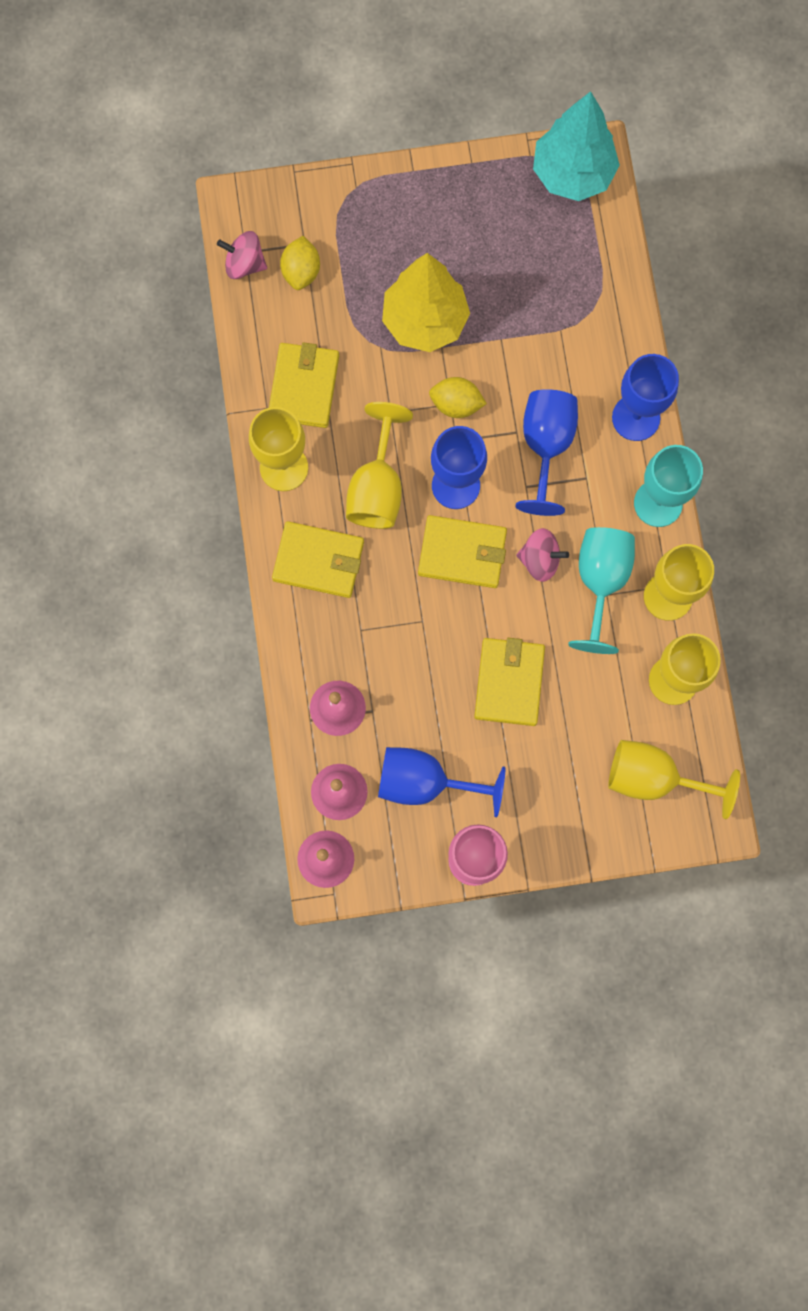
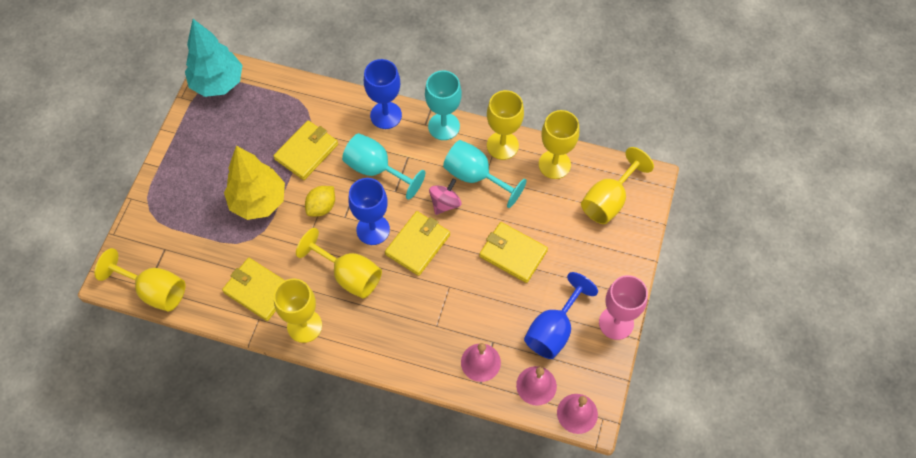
camera: 65 degrees left, 15 degrees down
(244, 264) = (154, 291): pink spinning top -> yellow goblet
(301, 271) = (181, 259): yellow lemon -> none
(319, 561) = (378, 331): yellow wallet -> yellow wallet (306, 151)
(546, 446) = (376, 169): blue goblet -> turquoise goblet

